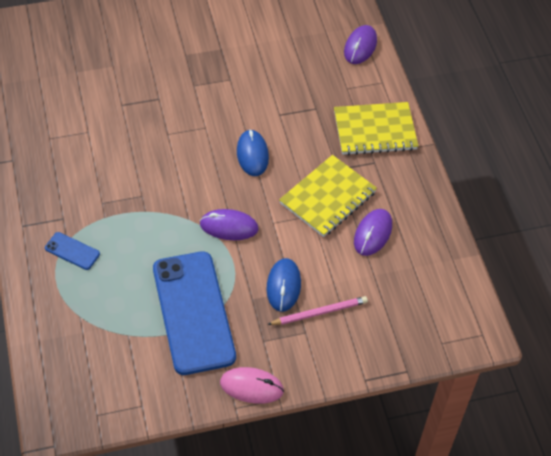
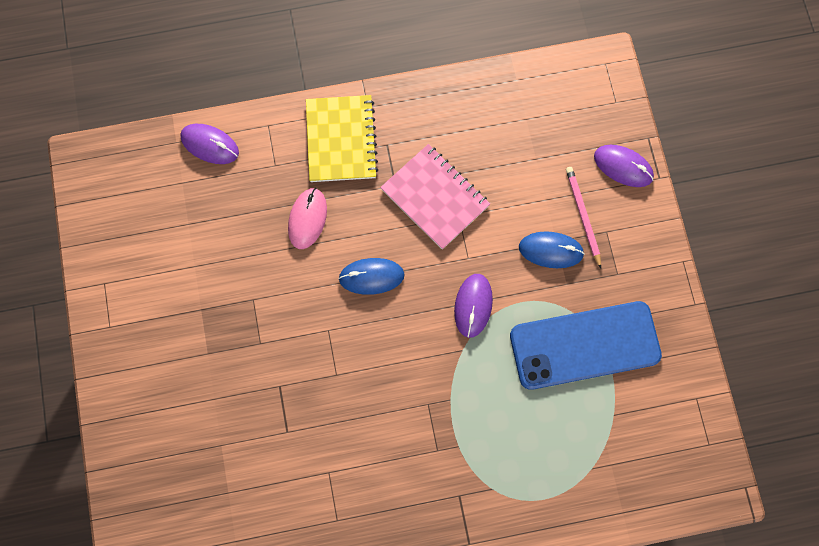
camera: 85 degrees left, 20 degrees up
(72, 251) = (505, 482): blue phone -> none
(251, 387) = (671, 287): pink mouse -> pink mouse (307, 219)
(328, 197) = (435, 198): yellow notebook -> pink notebook
(373, 233) = (483, 155): purple mouse -> purple mouse (623, 167)

